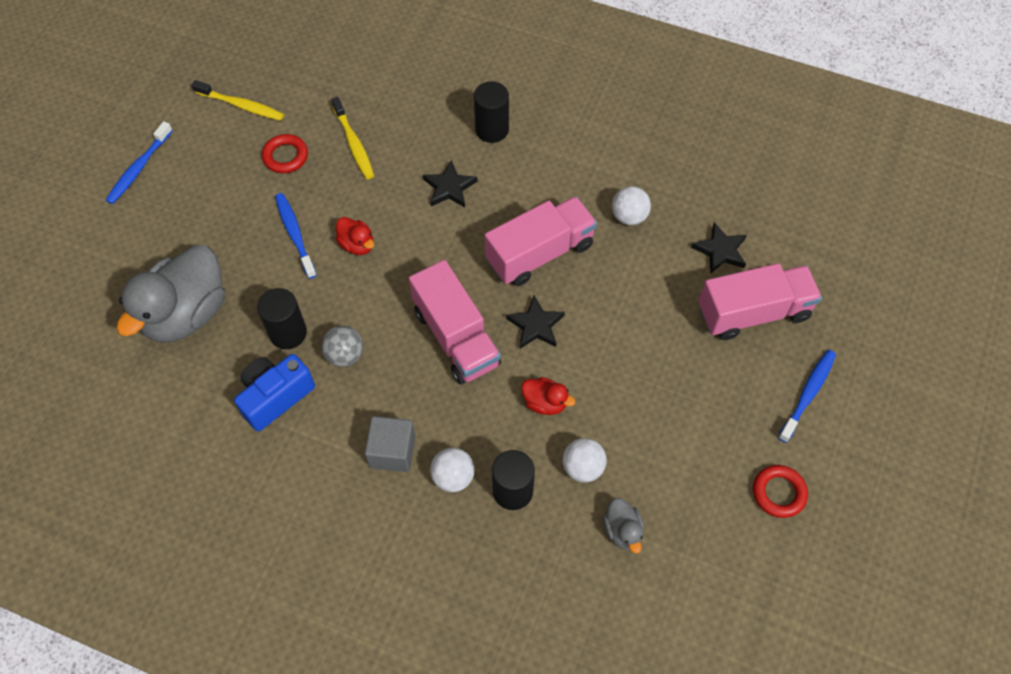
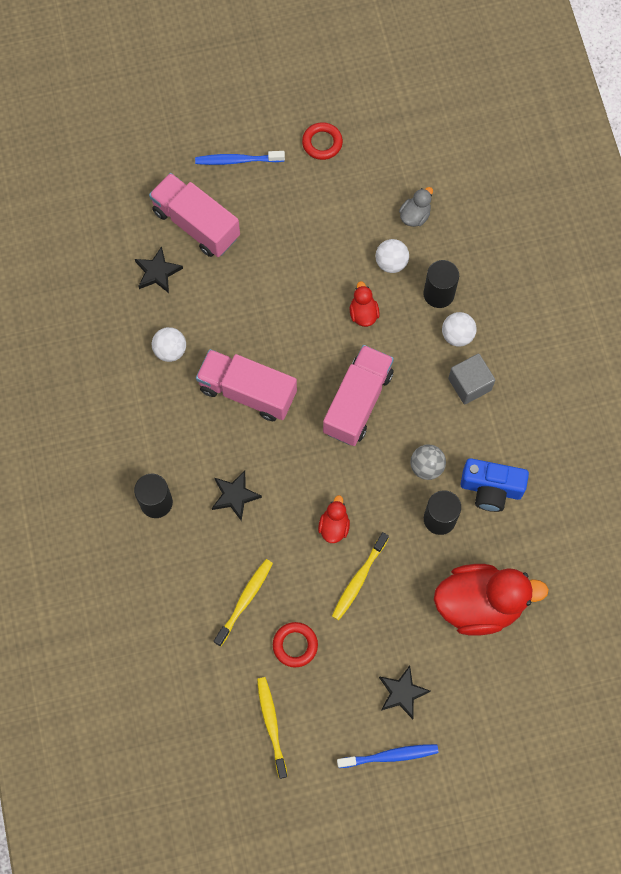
camera: 125 degrees left, 10 degrees up
(186, 314) = (479, 604): grey duck -> red duck
(295, 234) = (359, 579): blue toothbrush -> yellow toothbrush
(536, 325) = (309, 356): black star -> black star (402, 692)

